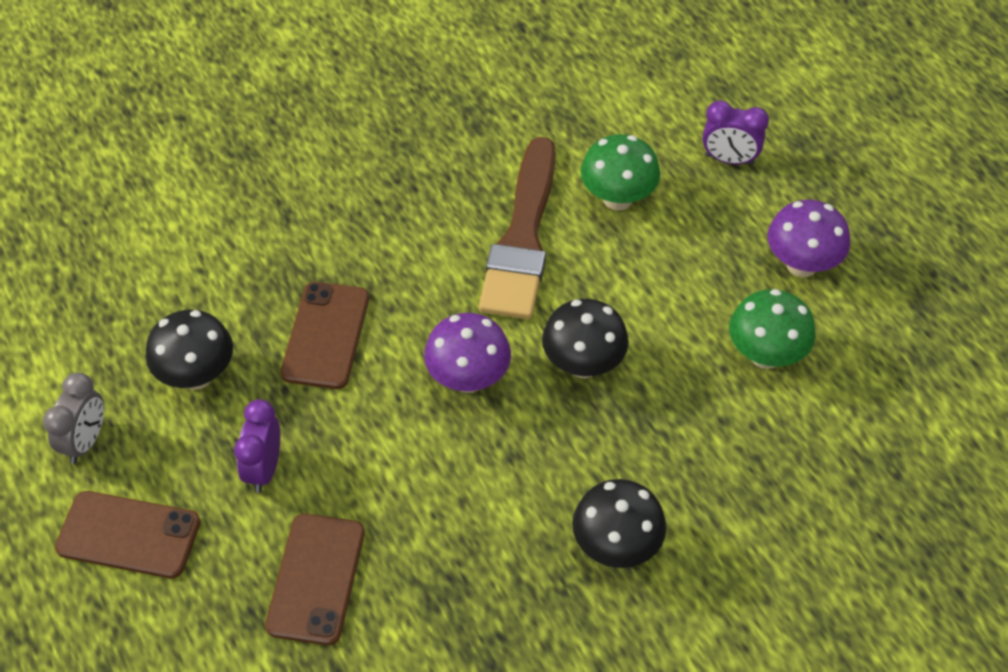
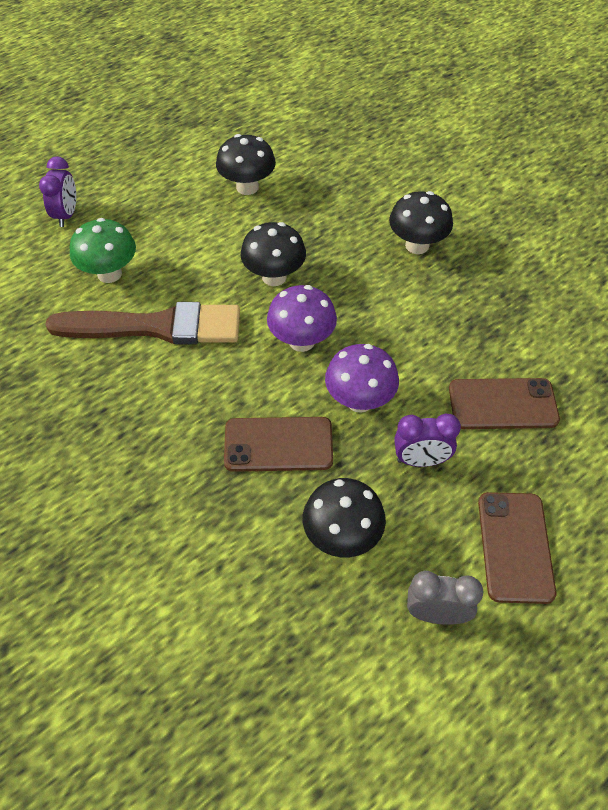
camera: 100 degrees left, 0 degrees up
(765, 355) = (247, 187): green mushroom -> black mushroom
(801, 264) = (166, 174): purple mushroom -> purple mushroom (359, 401)

